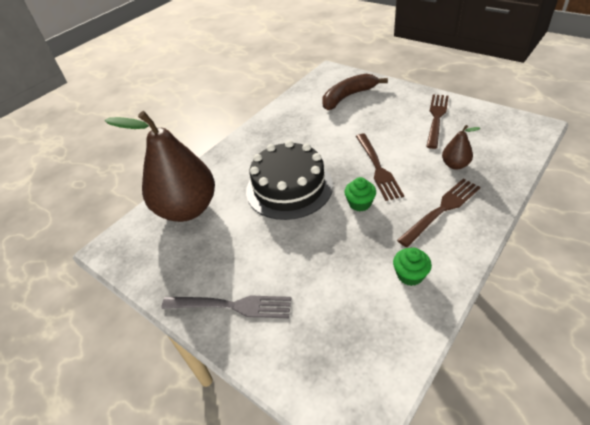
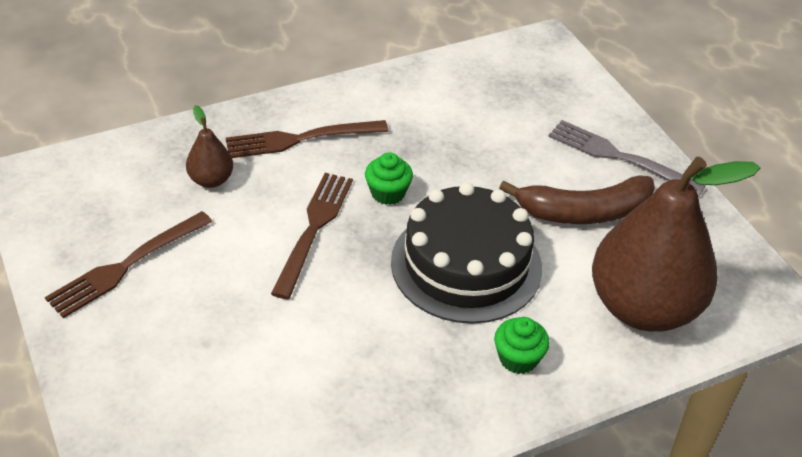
camera: 160 degrees left, 0 degrees up
(348, 97) = (201, 412): brown banana -> brown banana (583, 212)
(410, 275) = (407, 101): green cupcake -> green cupcake (518, 358)

